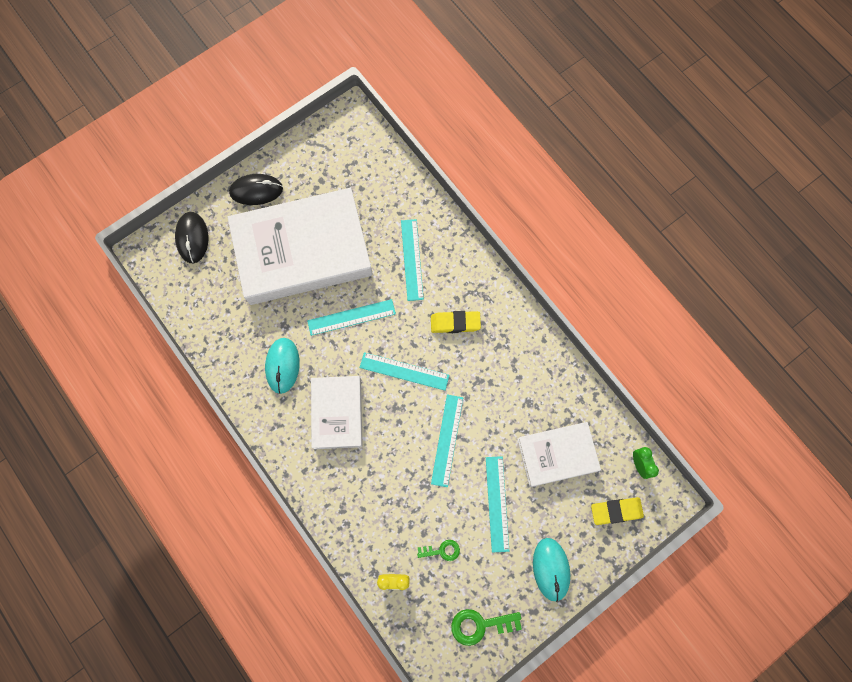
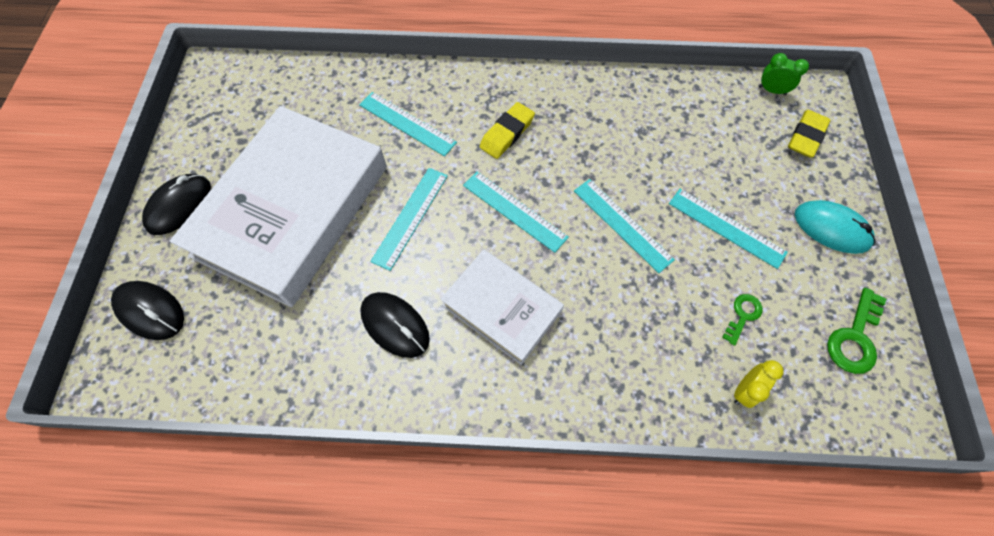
camera: 50 degrees left, 10 degrees down
(282, 366) = (395, 325): turquoise mouse -> black mouse
(404, 371) = (514, 211): turquoise ruler -> turquoise ruler turned 75 degrees clockwise
(557, 455) = (713, 144): white book -> none

